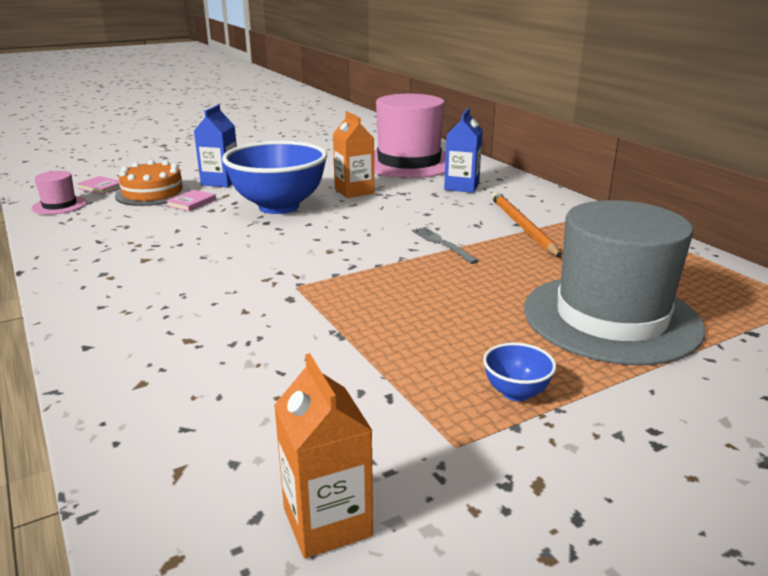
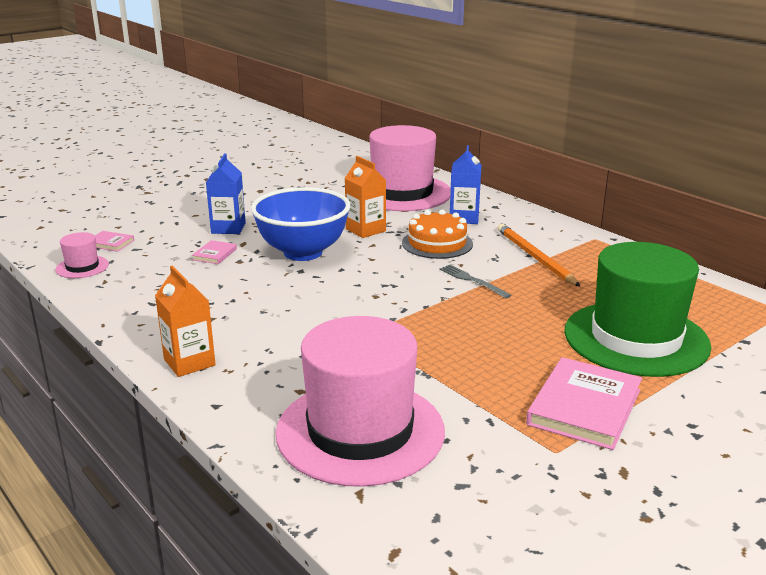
camera: 10 degrees left, 0 degrees up
(153, 193) = (168, 246): orange cake -> orange cake (437, 243)
(226, 393) = (360, 431): none -> pink hat
(327, 522) = (488, 514): orange carton -> orange carton (189, 362)
(516, 392) = (584, 407): blue bowl -> pink book
(611, 318) = (636, 338): grey hat -> green hat

